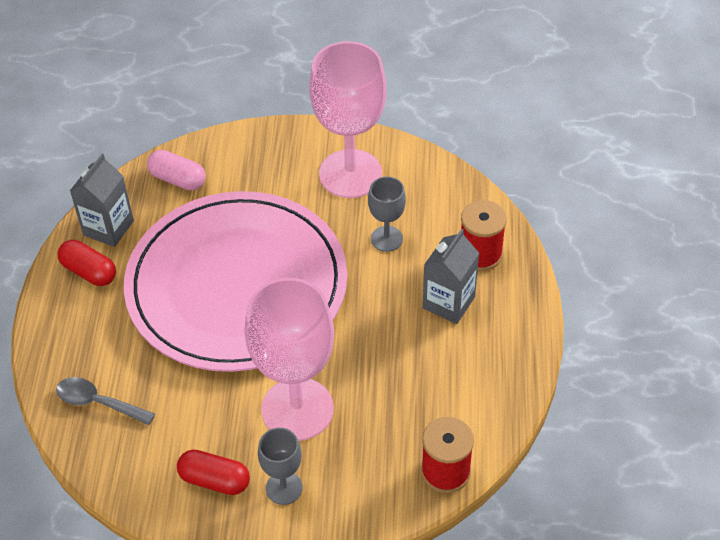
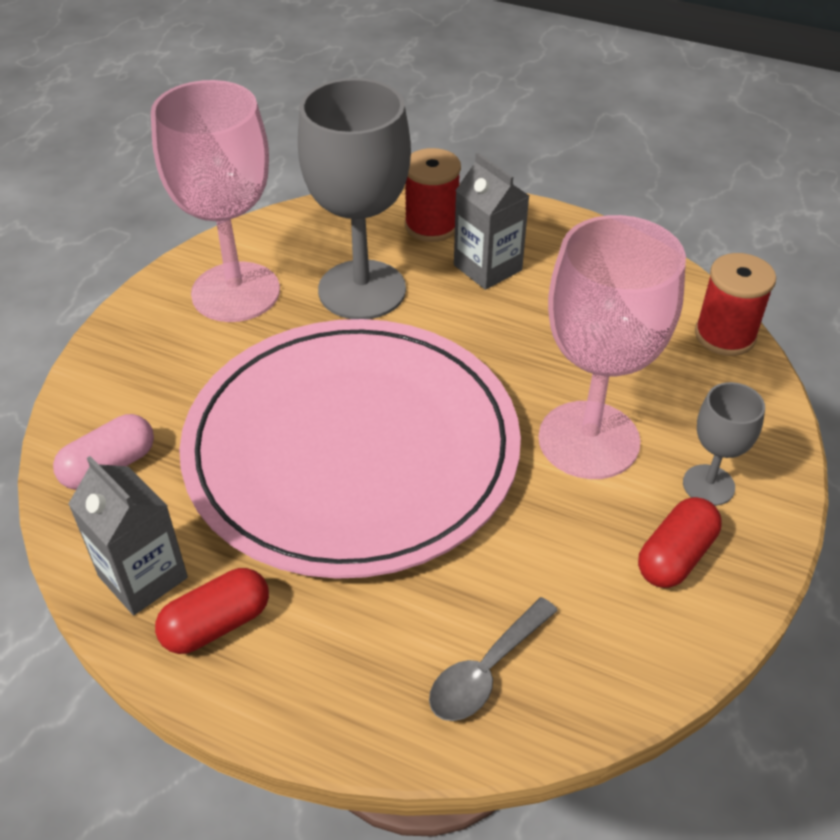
camera: 70 degrees left, 5 degrees down
(386, 239) = (362, 290): grey goblet -> grey goblet, size x2.04

